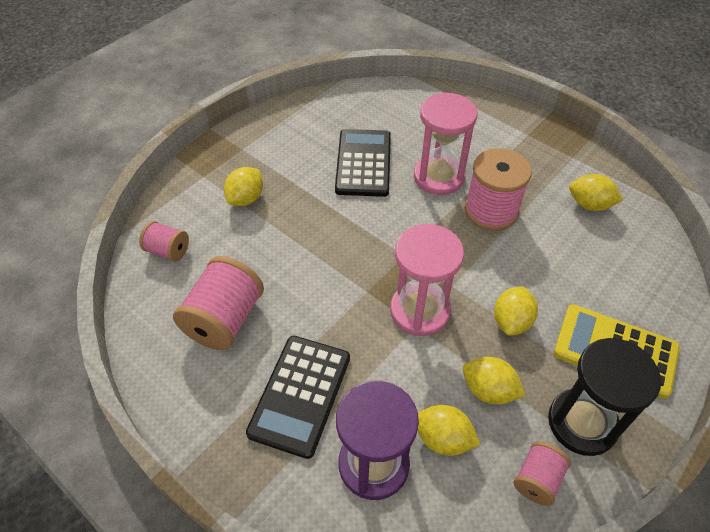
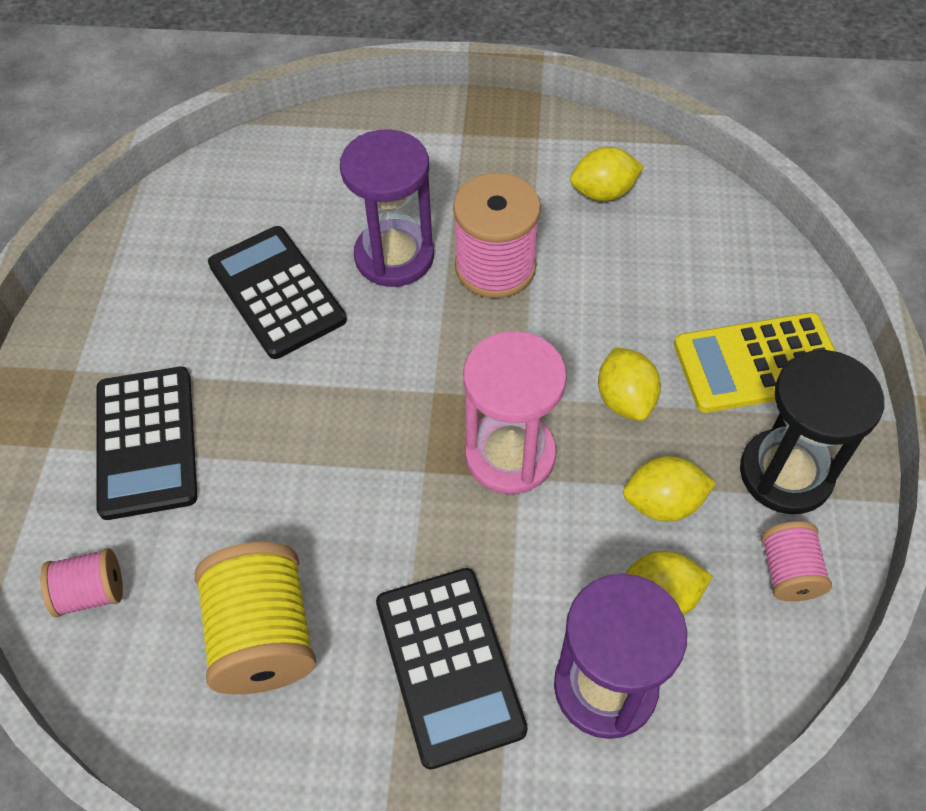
camera: 35 degrees left, 5 degrees up
(225, 319) = (263, 635): pink spool -> yellow spool
(246, 198) = (146, 442): yellow lemon -> black calculator
(439, 177) = (394, 256): pink hourglass -> purple hourglass

